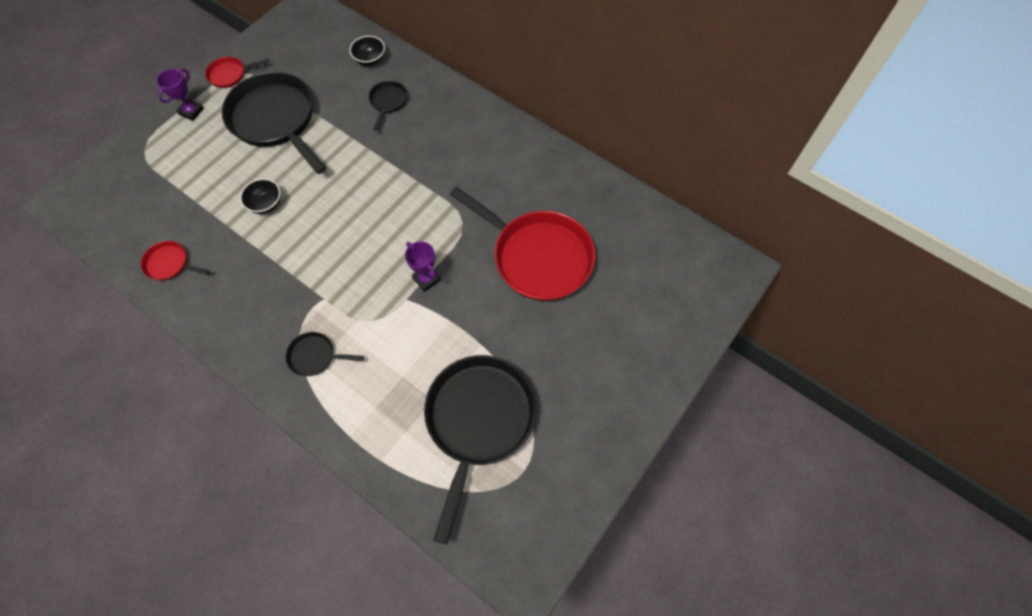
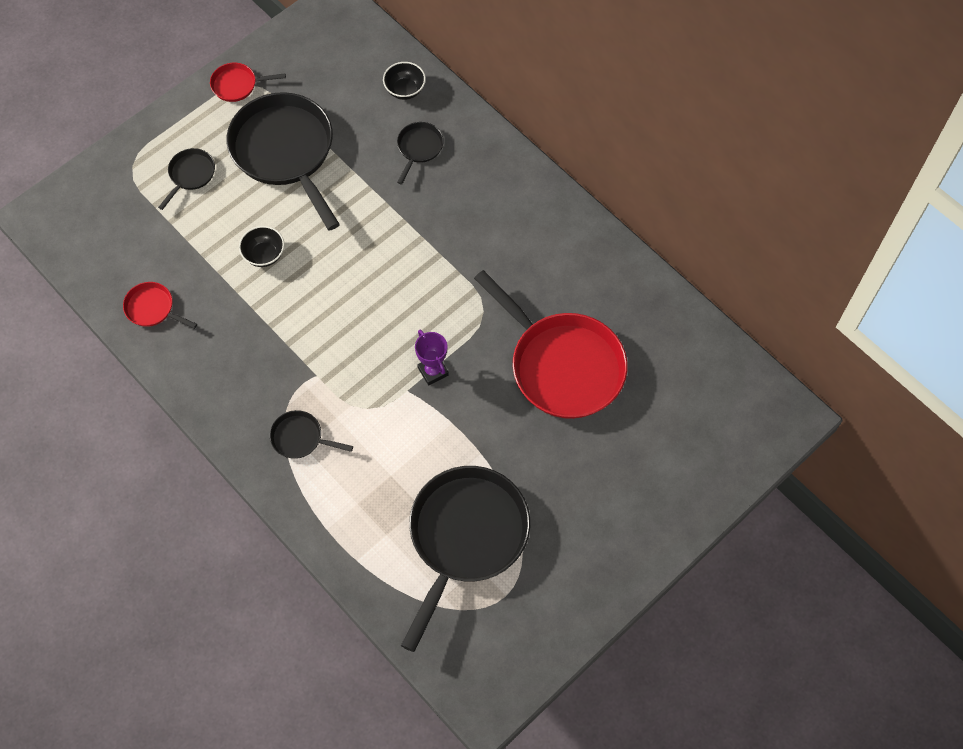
camera: 10 degrees right, 0 degrees up
(191, 111) = (189, 126): purple trophy -> none
(195, 149) = (190, 175): none -> black pan

